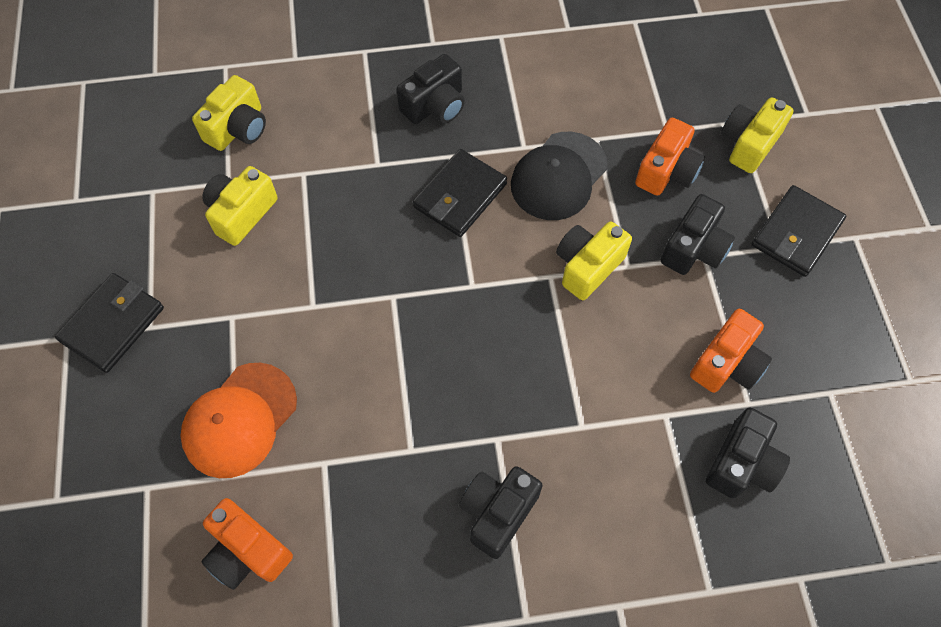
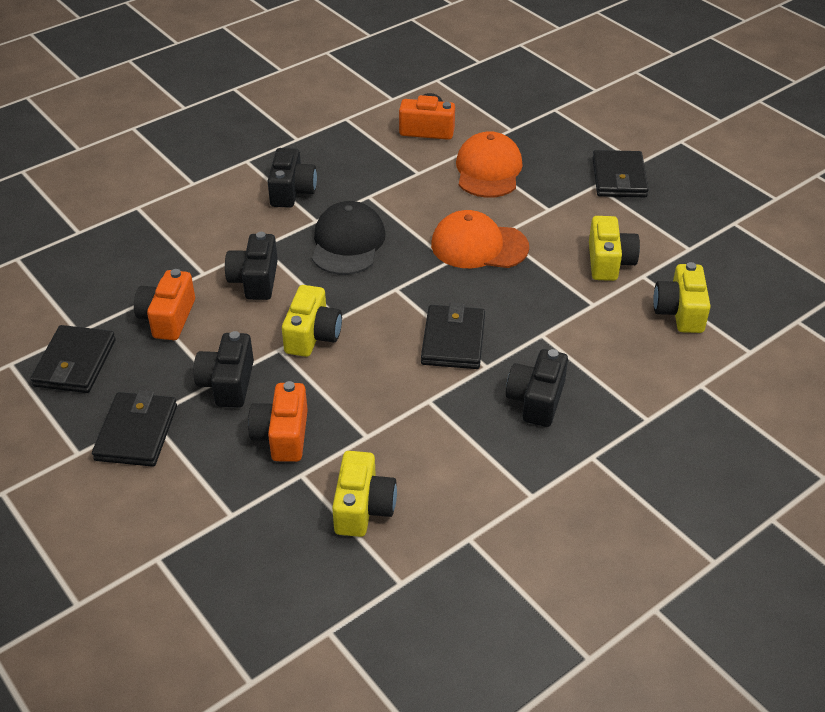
camera: 150 degrees right, 20 degrees down
(347, 301) = (479, 246): none -> orange cap
(558, 176) = (380, 390): black cap -> black cap (347, 243)
(742, 463) = (136, 269): black camera -> black camera (255, 280)
(748, 144) = (211, 496): yellow camera -> yellow camera (363, 508)
(840, 347) = (75, 363): none -> black wallet

